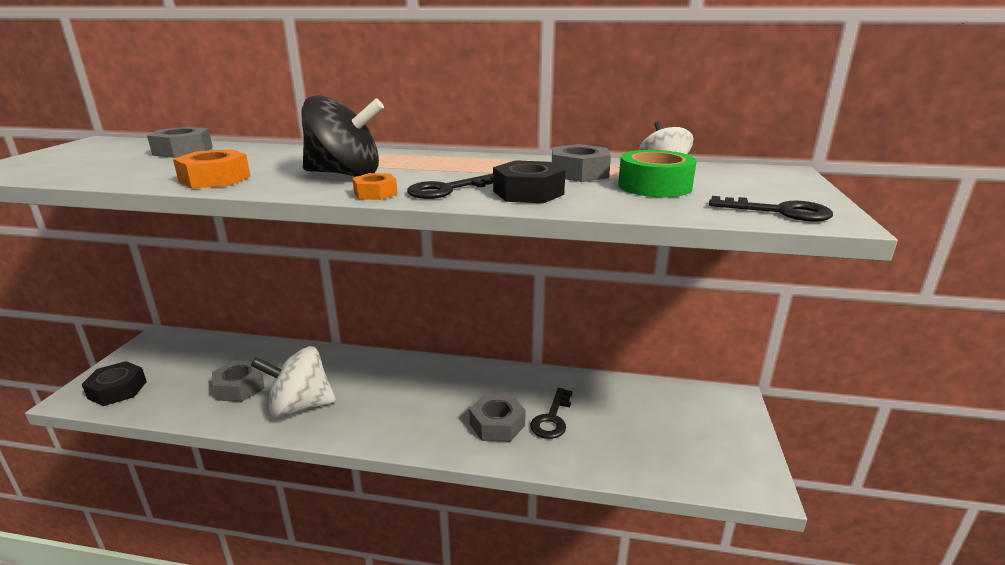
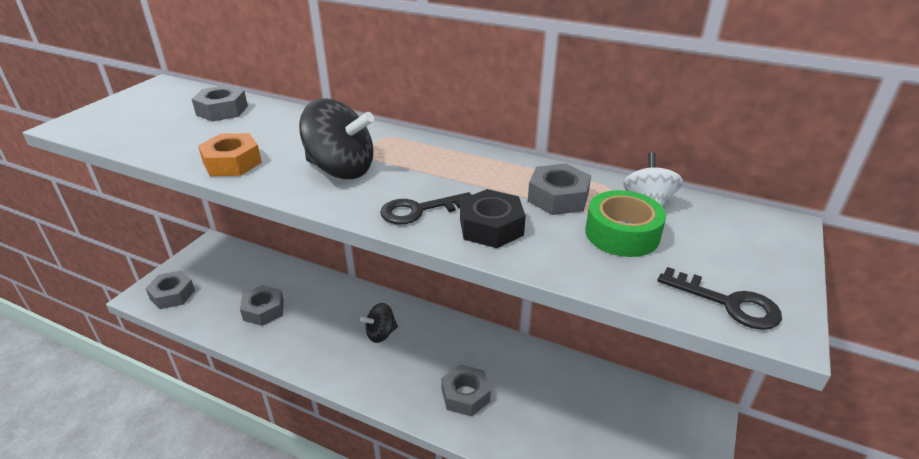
camera: 15 degrees right, 10 degrees up
(117, 390) = (172, 294): black nut -> grey nut
(300, 406) = (306, 340): white spinning top -> none
(375, 193) = (354, 207): orange nut -> none
(386, 387) = (381, 334): none -> black spinning top
(552, 419) = (517, 399): black key -> none

